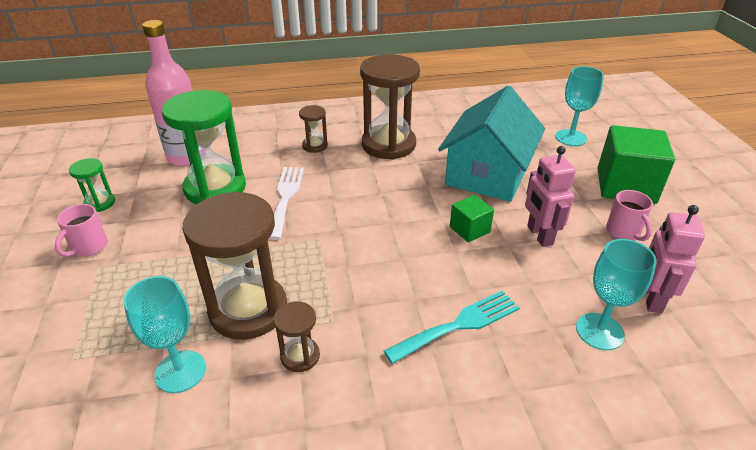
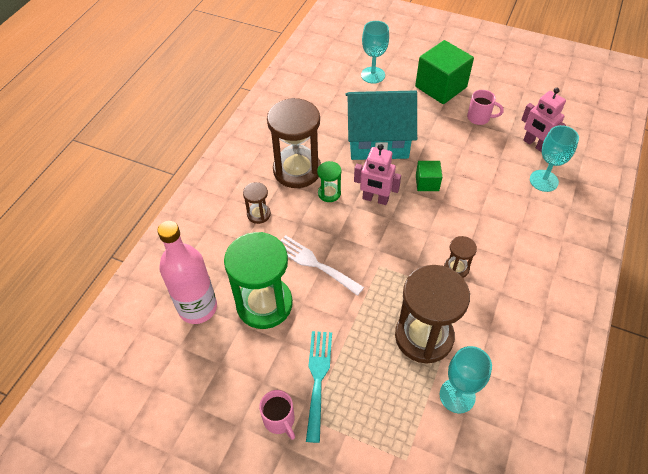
camera: 55 degrees left, 15 degrees up
(100, 203) = (218, 396): green hourglass -> green hourglass (329, 193)
(300, 356) = (482, 325): brown hourglass -> brown hourglass (456, 268)
(459, 325) = (503, 236): turquoise fork -> turquoise fork (318, 378)
(487, 174) = (378, 140): turquoise house -> turquoise house turned 60 degrees counterclockwise
(539, 235) = (456, 155): pink robot -> pink robot (375, 199)

